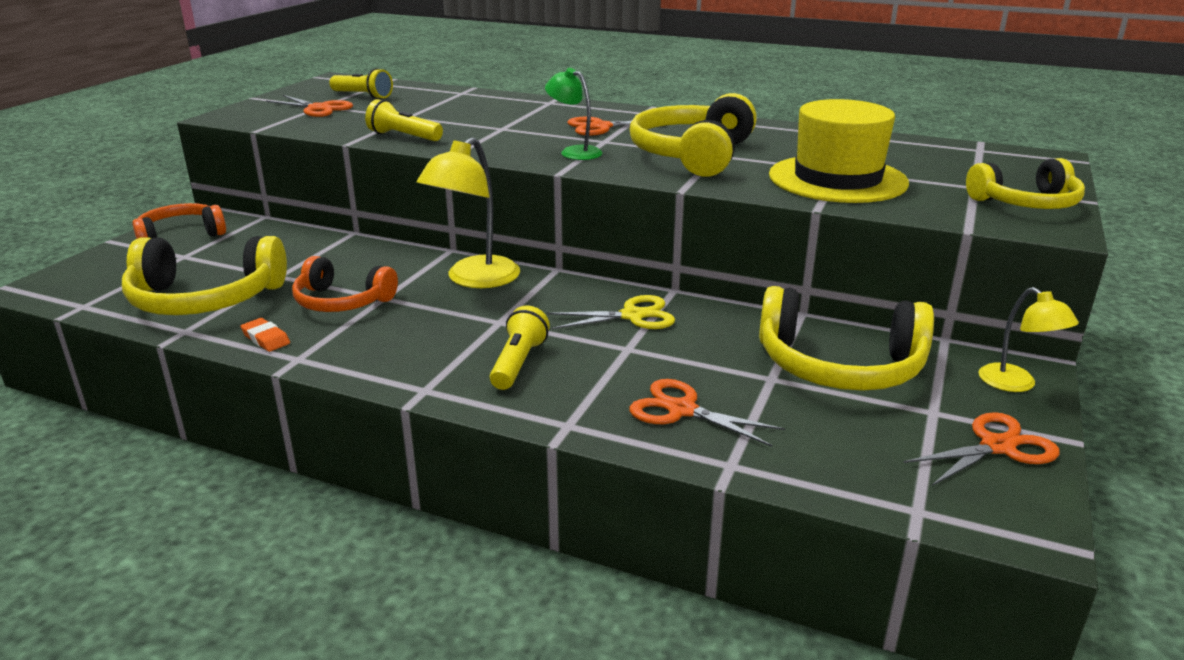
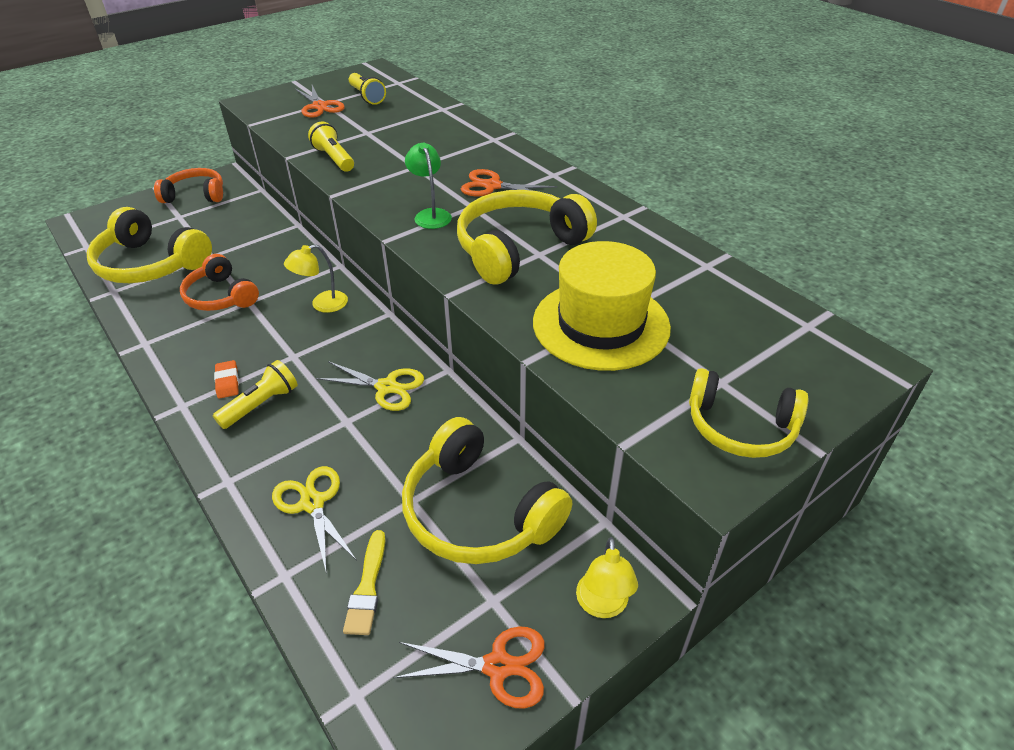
camera: 30 degrees right, 15 degrees up
(266, 339) = (146, 316): orange eraser -> orange eraser (227, 382)
(474, 279) = (322, 304): yellow lamp -> yellow lamp, size x0.59
(682, 410) = (312, 503): orange scissors -> yellow scissors
(819, 443) = (367, 587): none -> yellow brush

